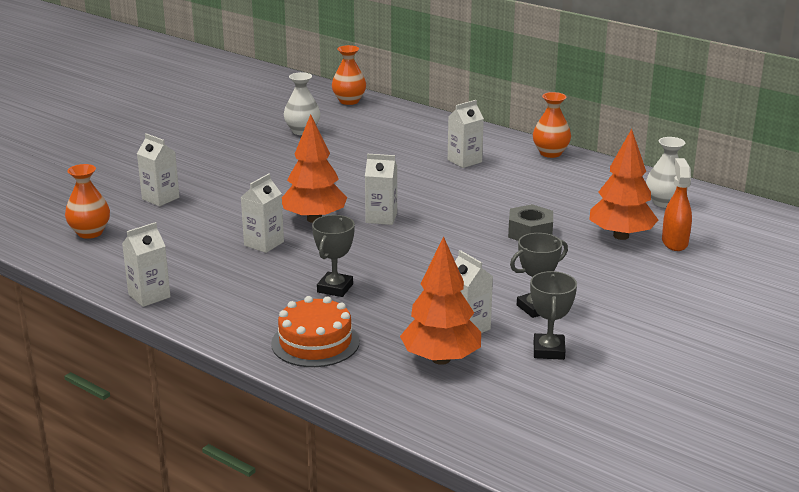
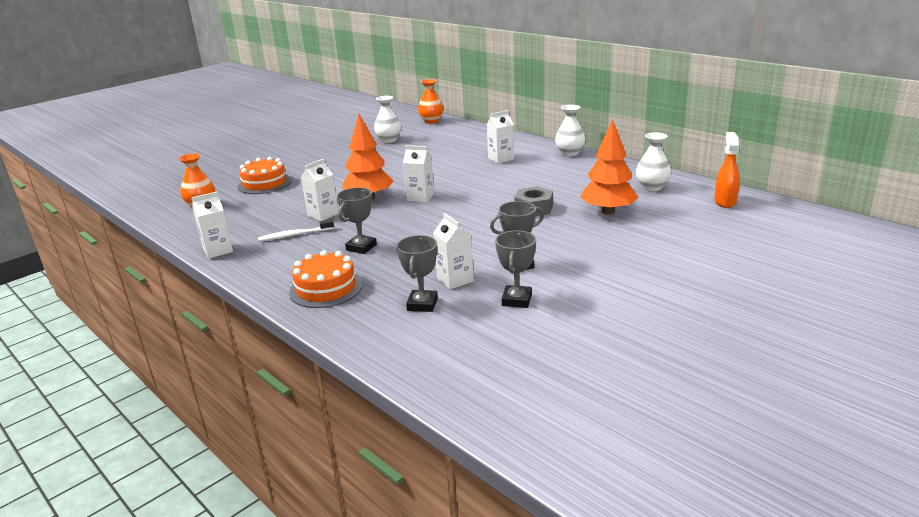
camera: 10 degrees right, 0 degrees up
(160, 198) = (264, 183): white carton -> orange cake
(240, 273) = (294, 235): none -> white toothbrush
(441, 359) = (422, 304): orange tree -> grey trophy
(550, 153) = (570, 153): orange vase -> white vase
(674, 242) = (652, 217): orange spray bottle -> orange spray bottle (725, 202)

